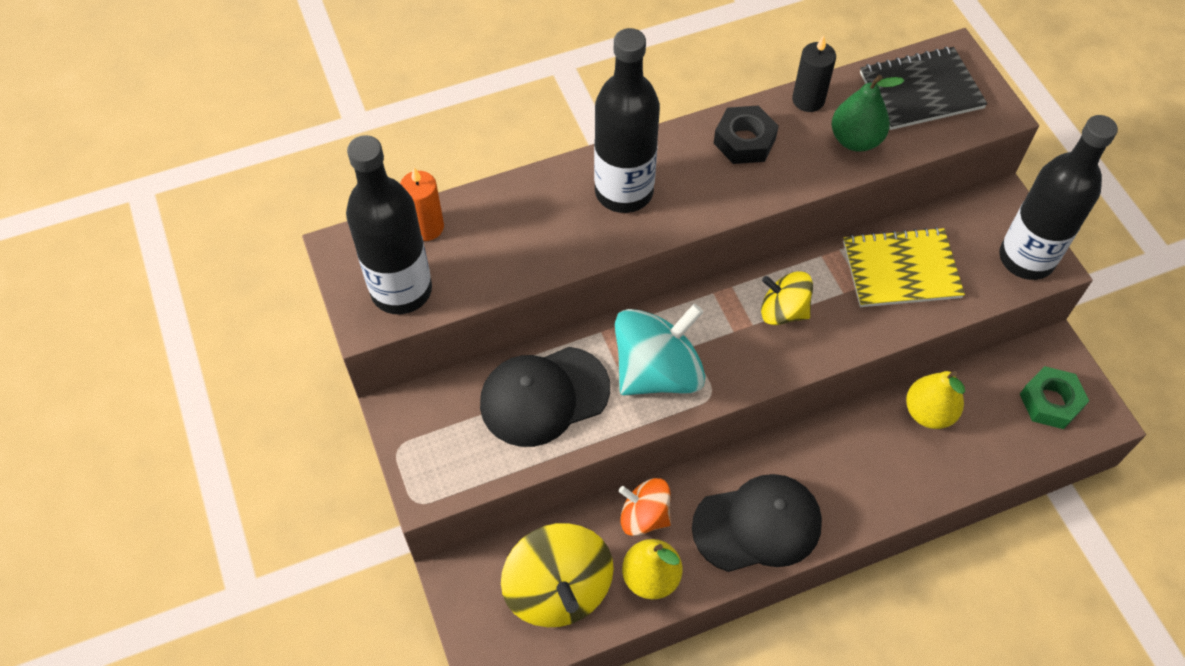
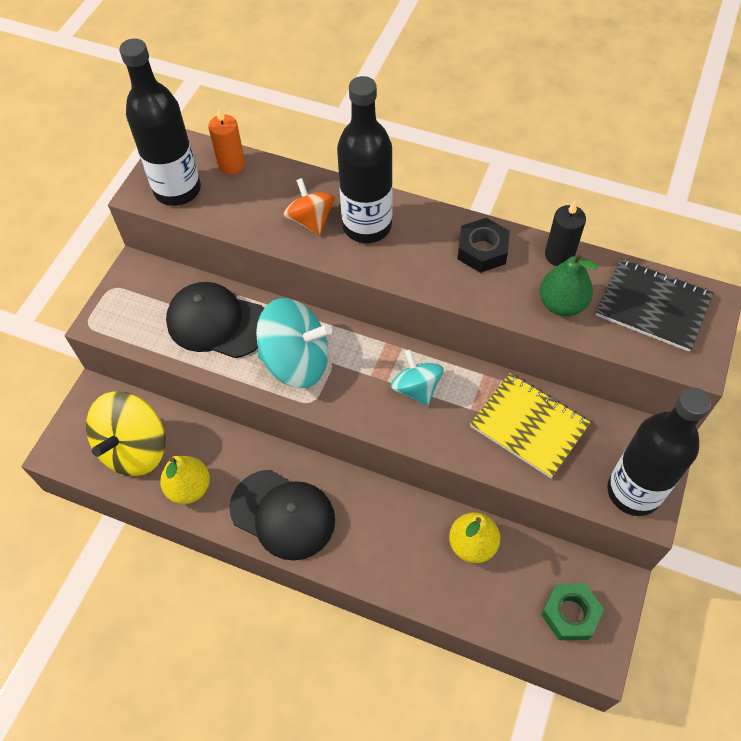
camera: 45 degrees right, 0 degrees up
(644, 516) = (225, 450): orange spinning top -> orange spinning top (310, 220)
(783, 311) = (416, 388): yellow spinning top -> turquoise spinning top

